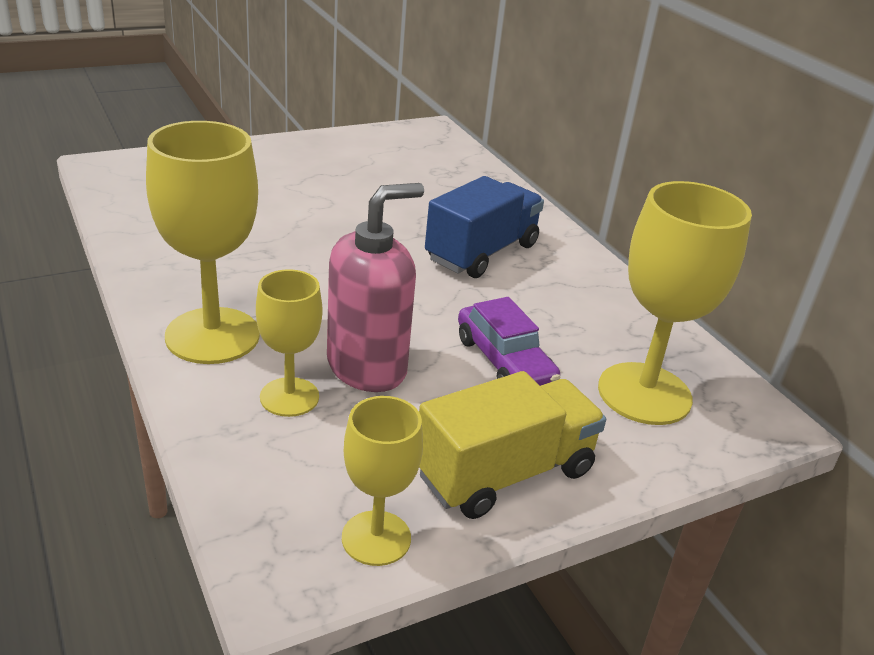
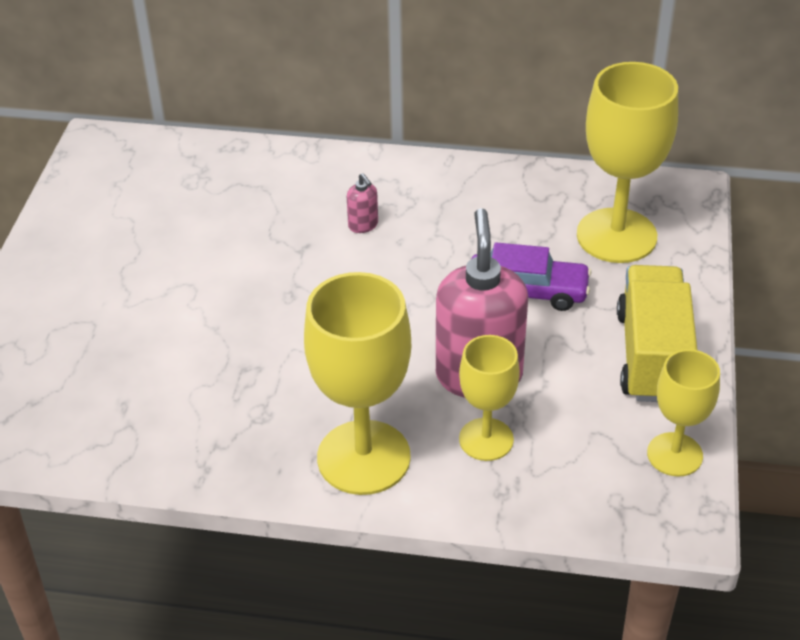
camera: 50 degrees left, 10 degrees up
(482, 252) = (363, 225): blue truck -> pink soap dispenser

